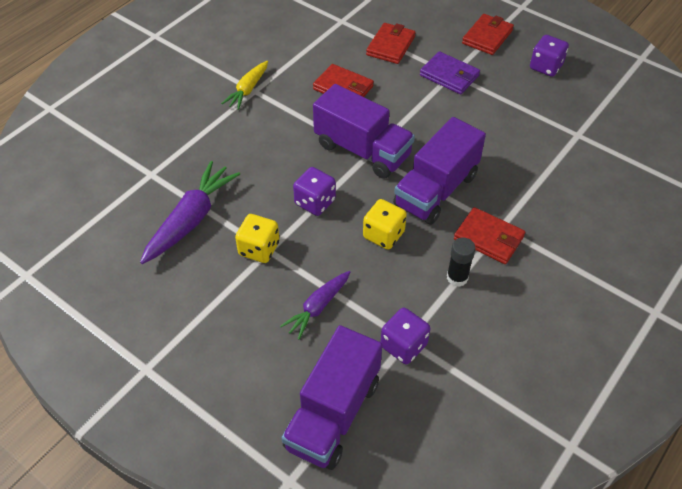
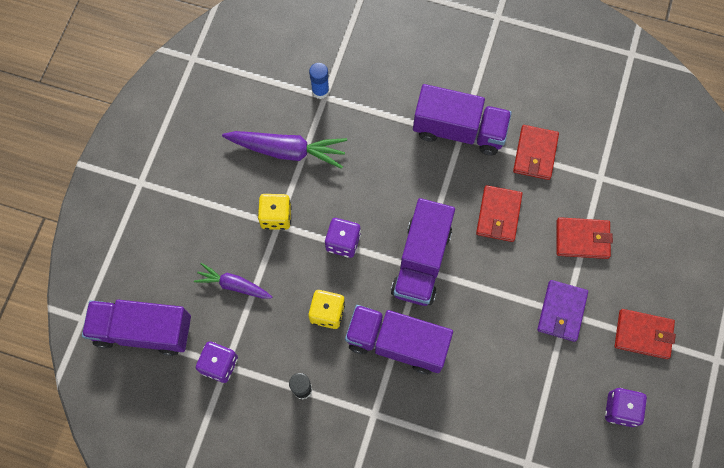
camera: 70 degrees right, 20 degrees up
(142, 175) = (320, 91): none -> blue glue stick
(248, 90) = (459, 130): yellow carrot -> purple truck
(488, 238) = (356, 405): red wallet -> red wallet (535, 154)

